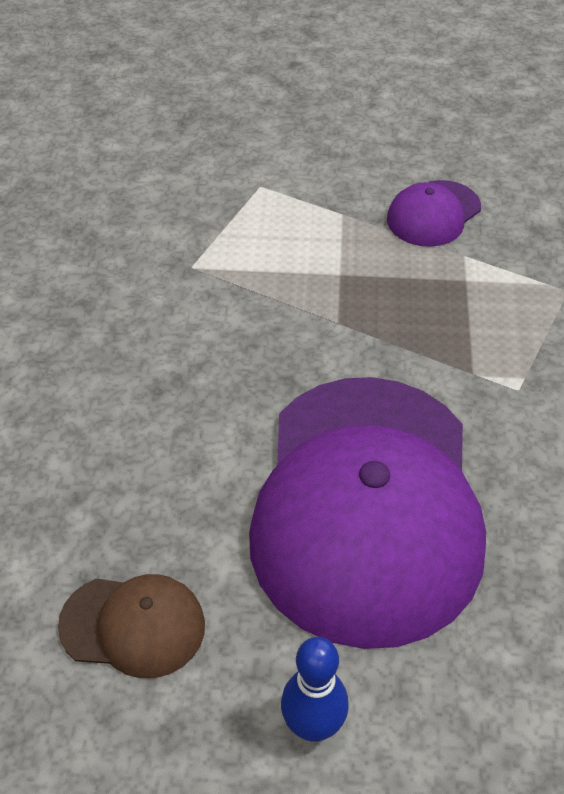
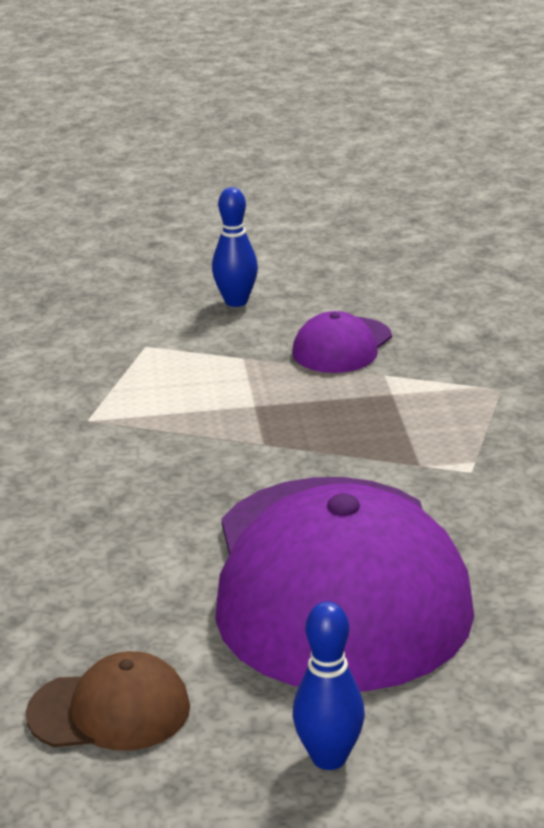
camera: 10 degrees left, 20 degrees down
(350, 145) = (236, 302): none -> blue bowling pin

